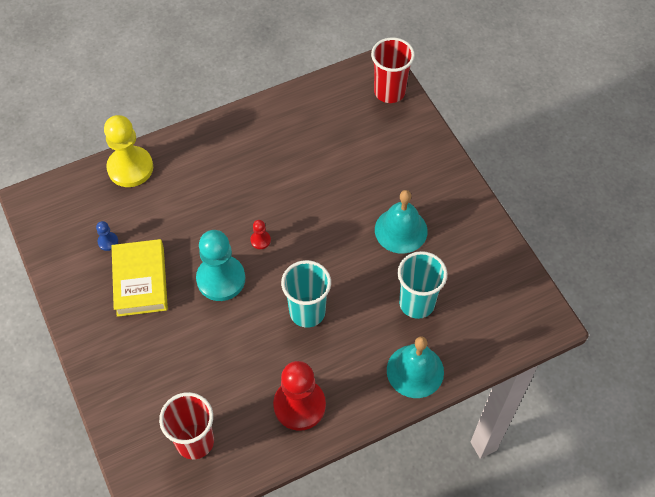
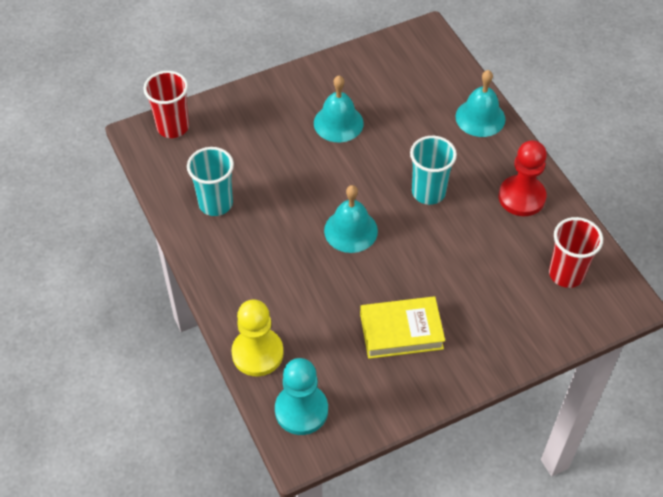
camera: 90 degrees left, 5 degrees down
(108, 242) = (354, 366): blue pawn -> none
(221, 279) = (396, 261): turquoise pawn -> turquoise pawn (301, 410)
(260, 240) = (351, 230): red pawn -> turquoise bell
(417, 303) = (415, 114): turquoise cup -> turquoise cup (215, 203)

